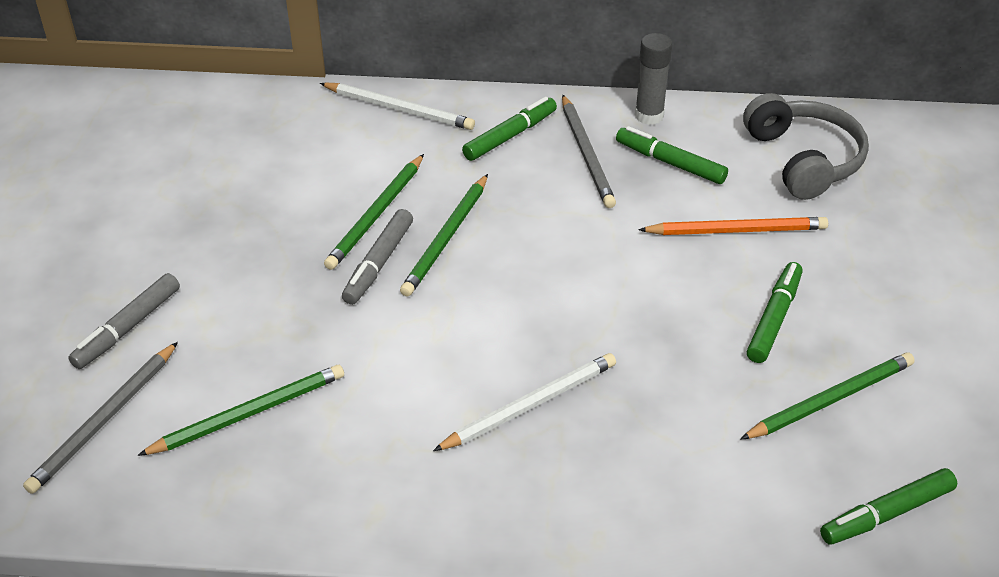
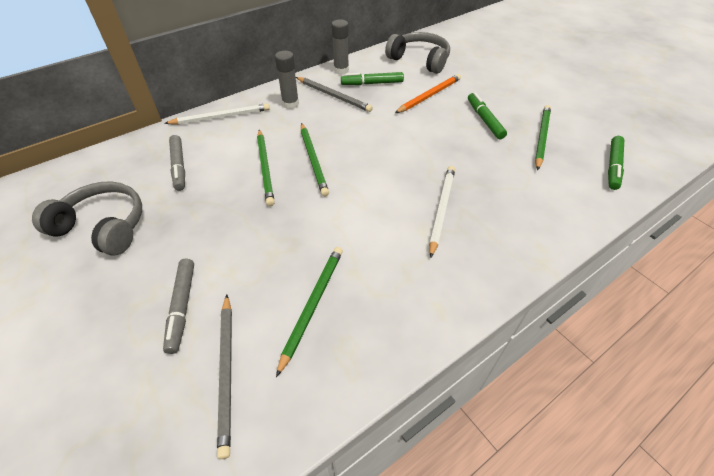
camera: 40 degrees left, 5 degrees up
(139, 188) = (103, 226): none -> grey headphones
(378, 263) = (293, 189): grey marker -> grey marker (179, 166)
(510, 136) = (290, 104): green marker -> grey glue stick

